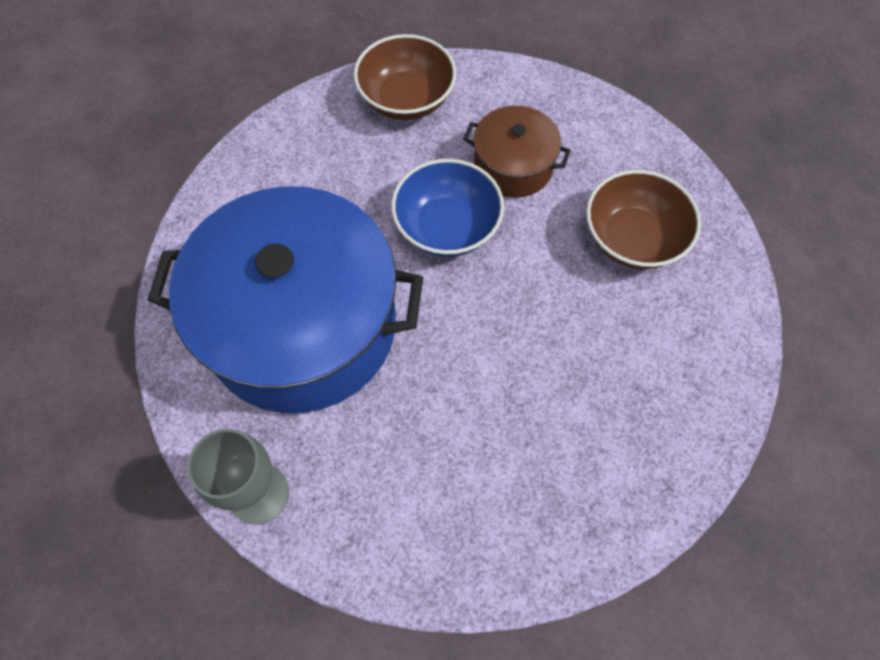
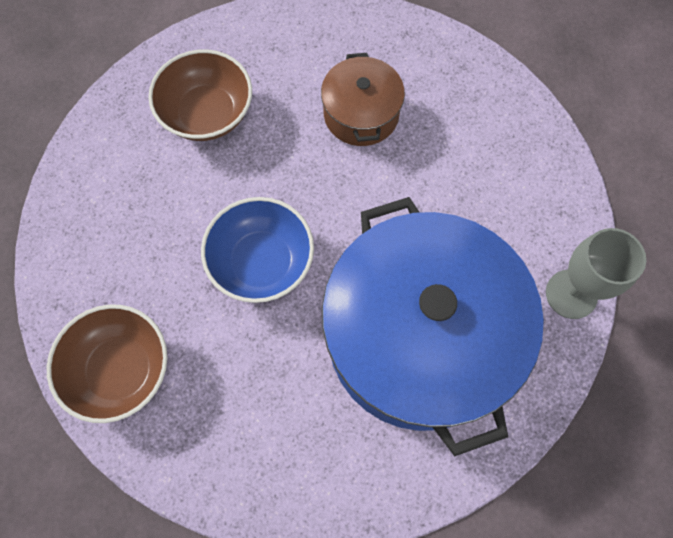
camera: 115 degrees left, 5 degrees up
(513, 166) = (168, 233): brown pot -> brown pot (361, 114)

